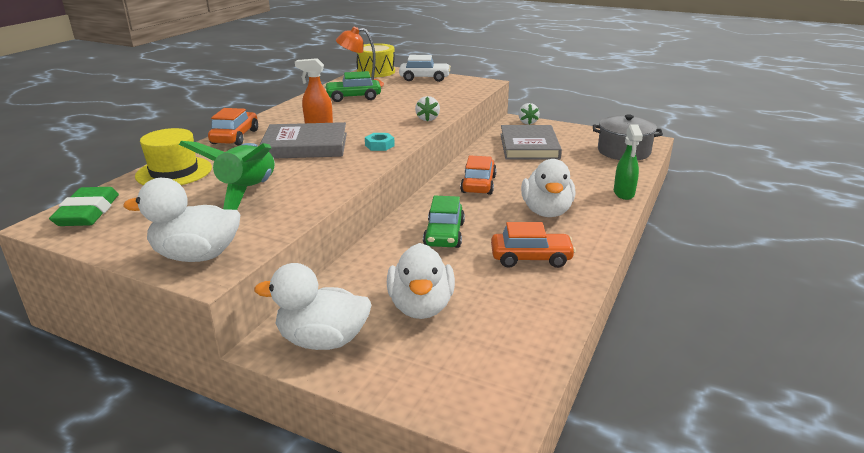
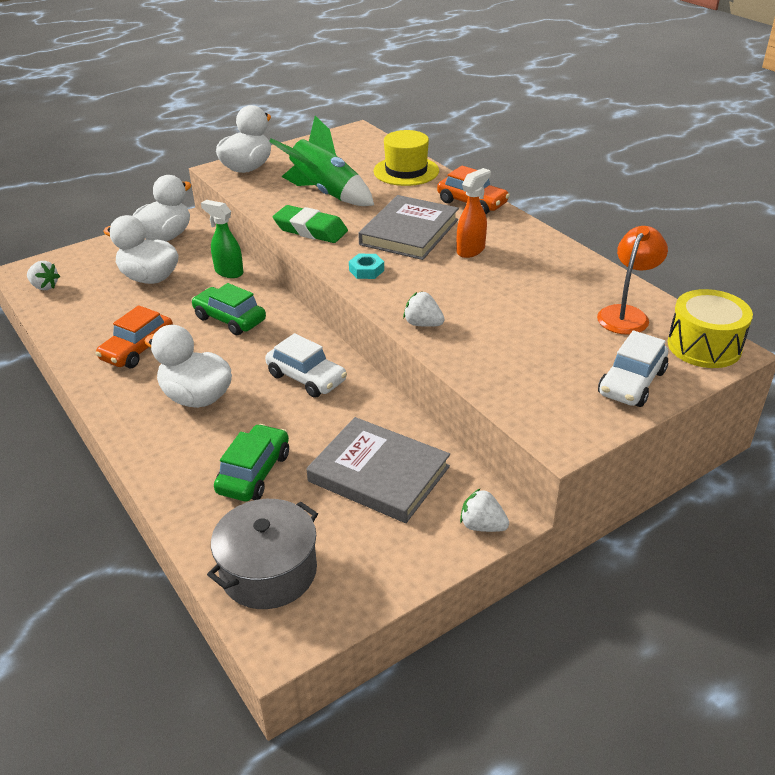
camera: 120 degrees right, 10 degrees up
(88, 213) = (359, 141): green eraser -> green eraser (310, 230)
(353, 97) = (564, 294): green car -> green car (254, 473)
(478, 184) = (306, 378): orange car -> white car
(509, 377) = (44, 286): none -> white strawberry
(624, 194) = (162, 481): green spray bottle -> green spray bottle (228, 272)

